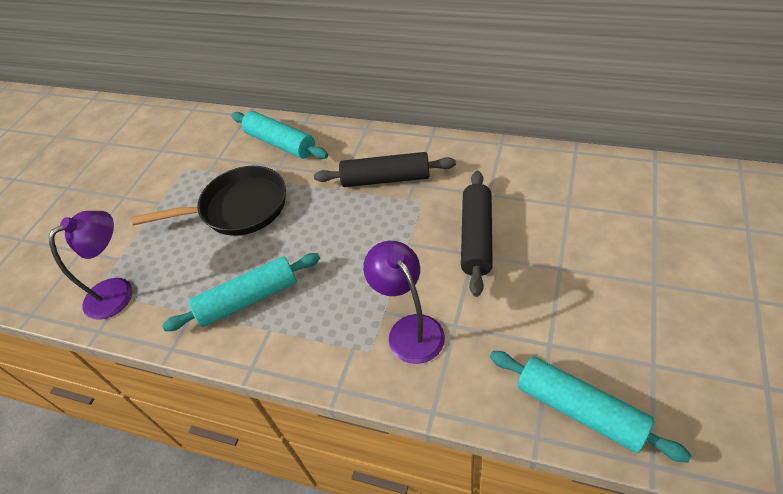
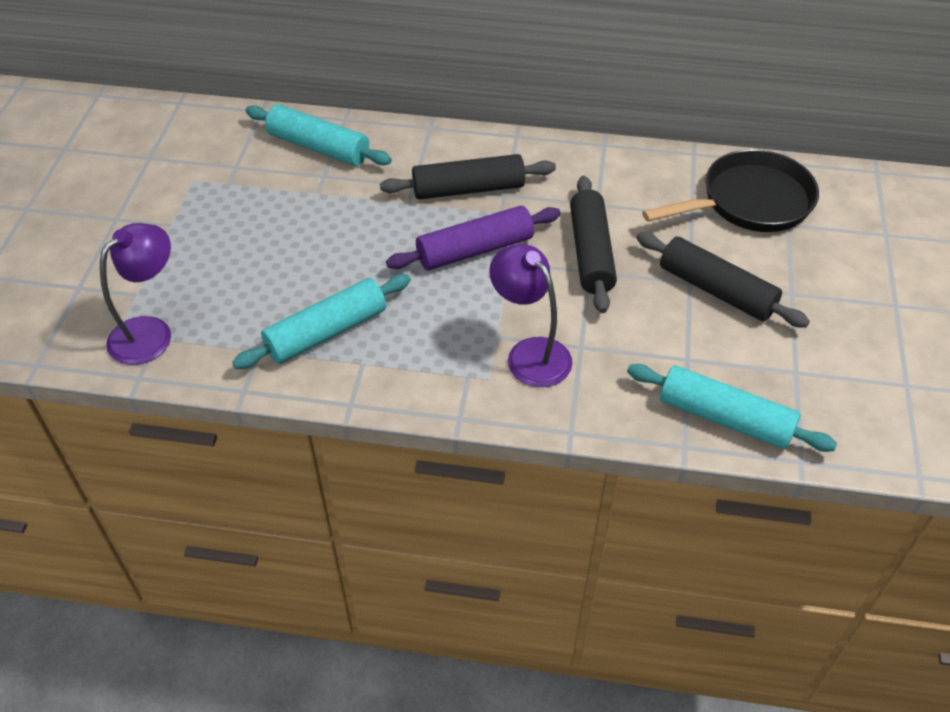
camera: 15 degrees left, 0 degrees up
(238, 208) = (283, 229): black pan -> black pan (749, 202)
(381, 231) = (475, 250): none -> purple rolling pin
(583, 277) = (716, 290): none -> black rolling pin

